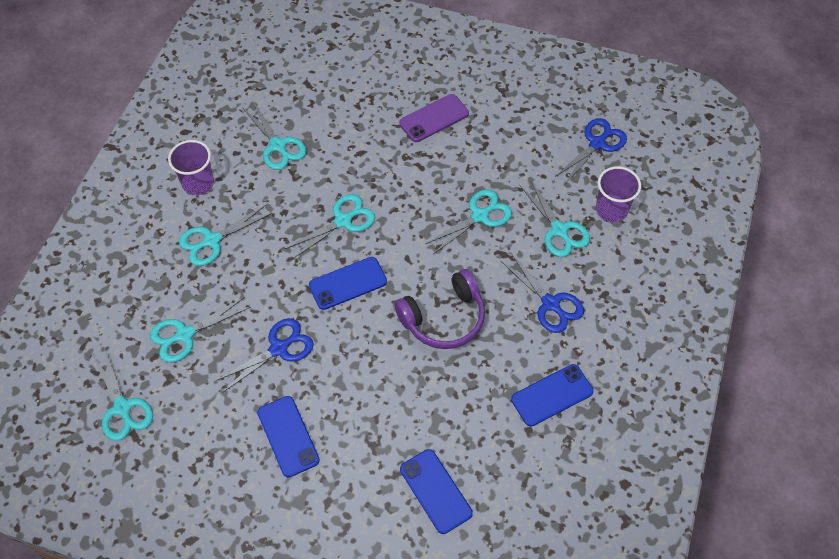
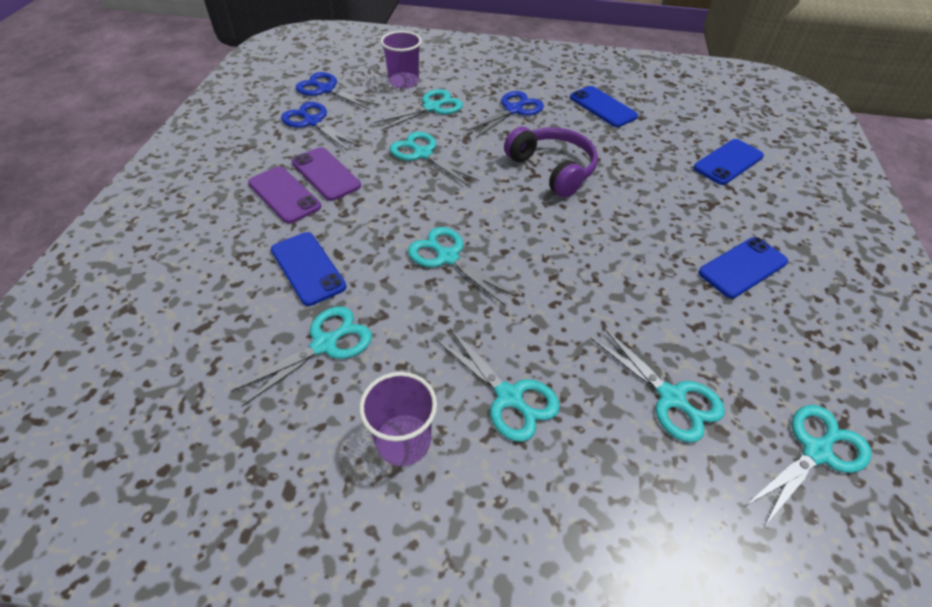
camera: 100 degrees left, 10 degrees down
(279, 348) = (644, 292): blue scissors -> blue scissors (313, 122)
(348, 283) = (535, 243): blue phone -> blue phone (308, 268)
(458, 145) = (326, 174): none -> purple phone

